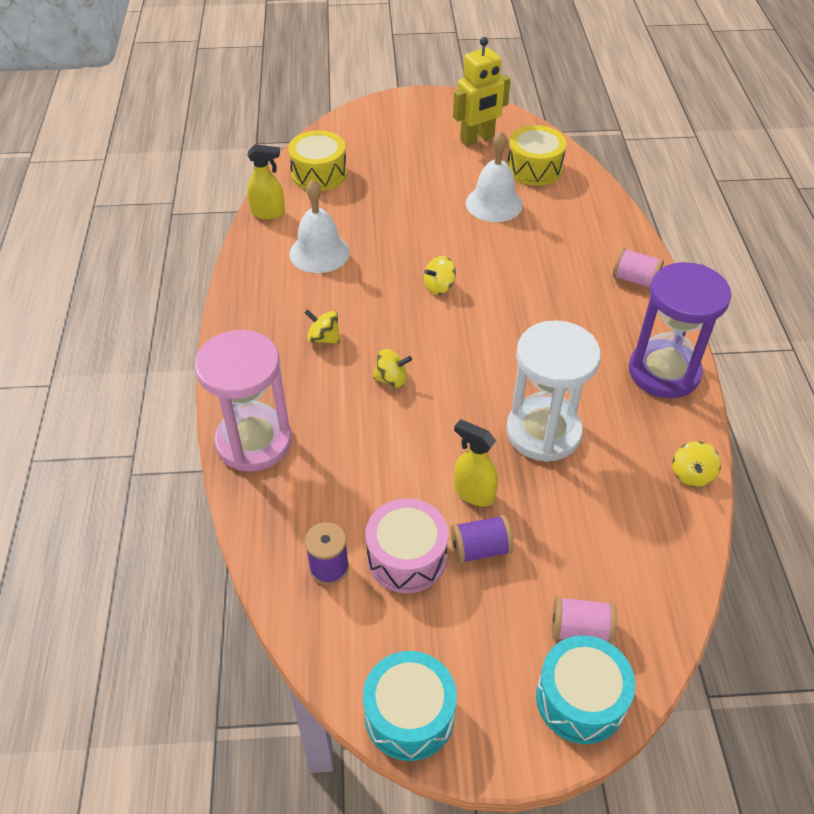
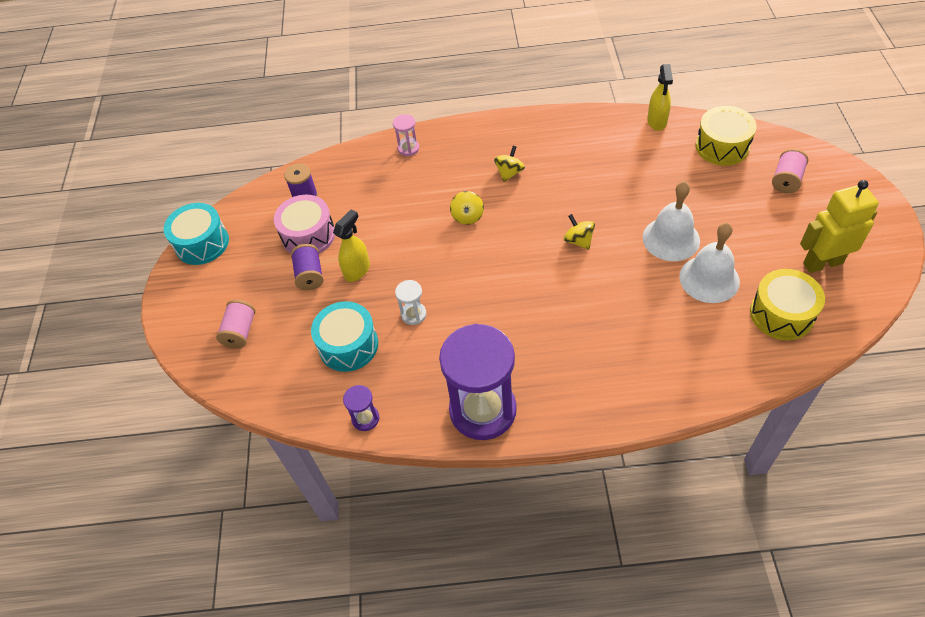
camera: 95 degrees right, 5 degrees up
(254, 441) = (408, 148): pink hourglass -> pink hourglass, size x0.42
(319, 252) = (611, 159): white bell -> white bell (671, 239)
(477, 139) = (822, 263): yellow robot -> yellow robot turned 105 degrees clockwise
(543, 432) = (413, 314): white hourglass -> white hourglass, size x0.42
(580, 699) = (193, 329): turquoise drum -> turquoise drum (348, 345)
(634, 280) = (610, 397): pink spool -> pink spool (786, 180)
(692, 474) = (365, 418): yellow spinning top -> purple hourglass

